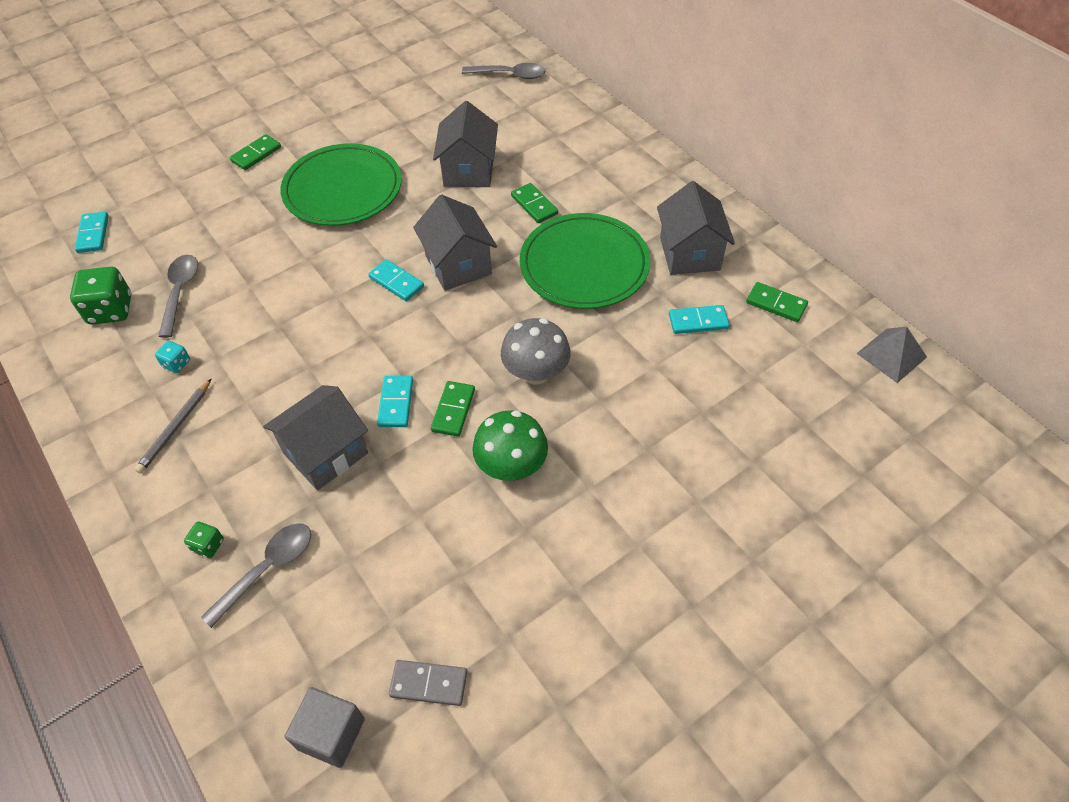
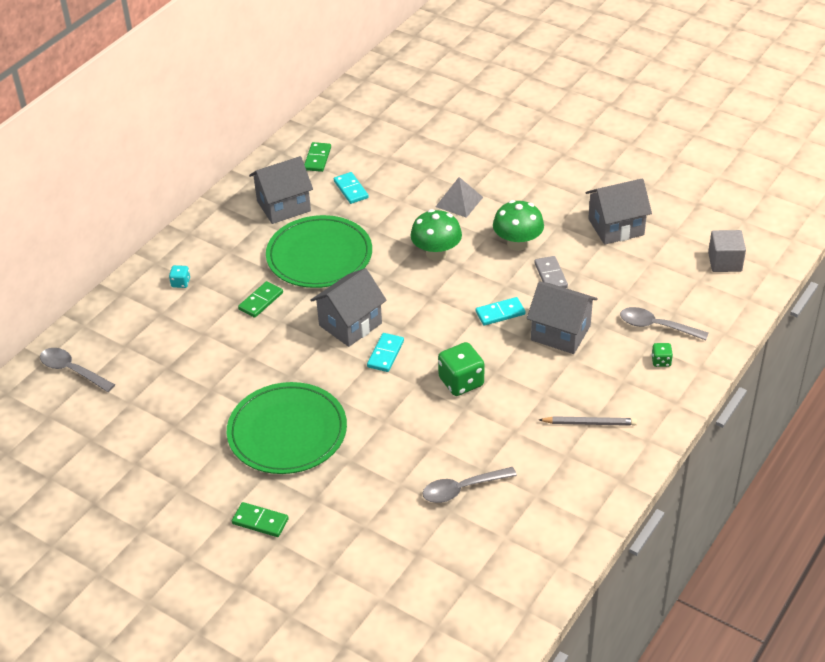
camera: 110 degrees left, 10 degrees down
(93, 234) = (425, 598): turquoise domino -> none
(110, 310) = (505, 528): green dice -> green dice (461, 382)
(177, 364) = (534, 452): turquoise dice -> turquoise dice (181, 283)
(428, 684) = (673, 235): grey domino -> grey domino (550, 275)
(453, 410) = (490, 283): green domino -> none
(469, 170) = (230, 354): grey house -> grey house (616, 227)
(510, 75) = (72, 370): grey spoon -> grey spoon turned 45 degrees counterclockwise
(536, 373) = (436, 253): grey mushroom -> green mushroom
(891, 355) = (341, 107): grey pyramid -> grey pyramid (459, 202)

